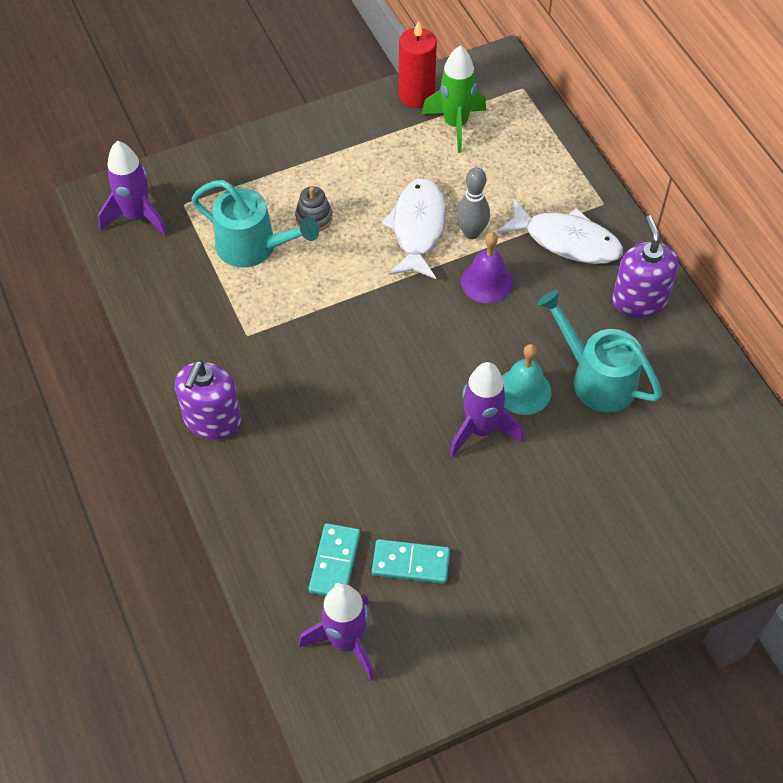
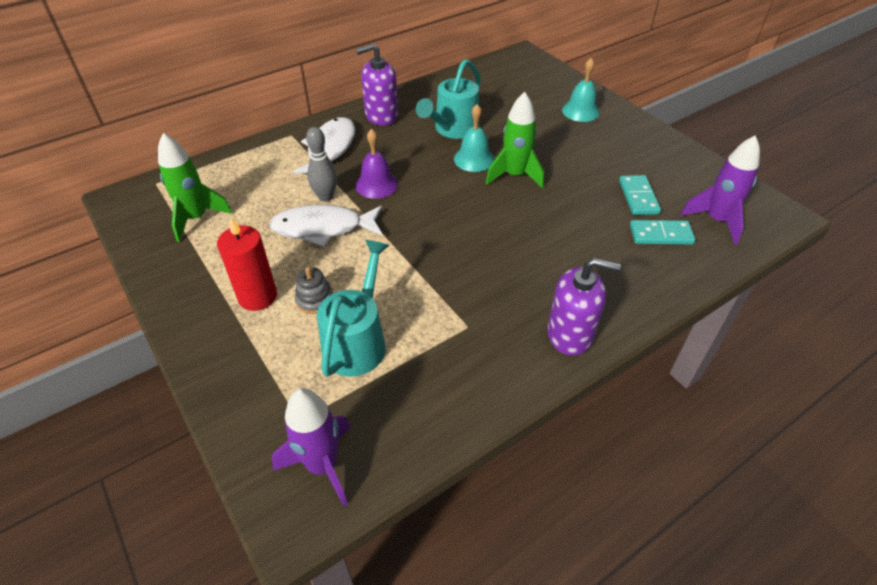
camera: 100 degrees left, 10 degrees down
(416, 95) = (152, 248): red candle -> red candle (257, 296)
(480, 430) = (514, 175): purple rocket -> green rocket
(629, 556) = (580, 111): none -> turquoise bell

